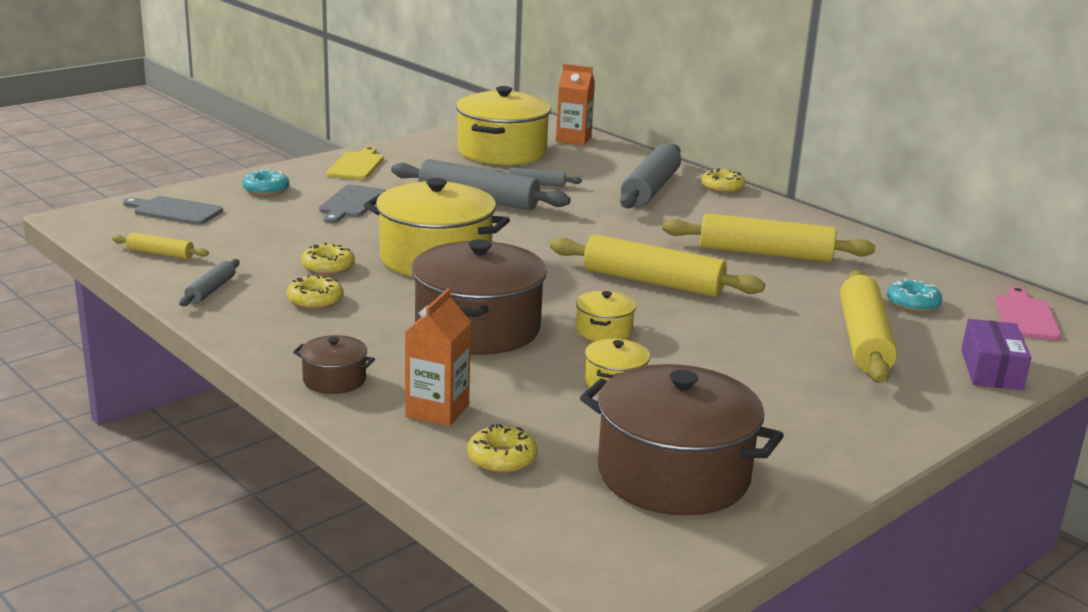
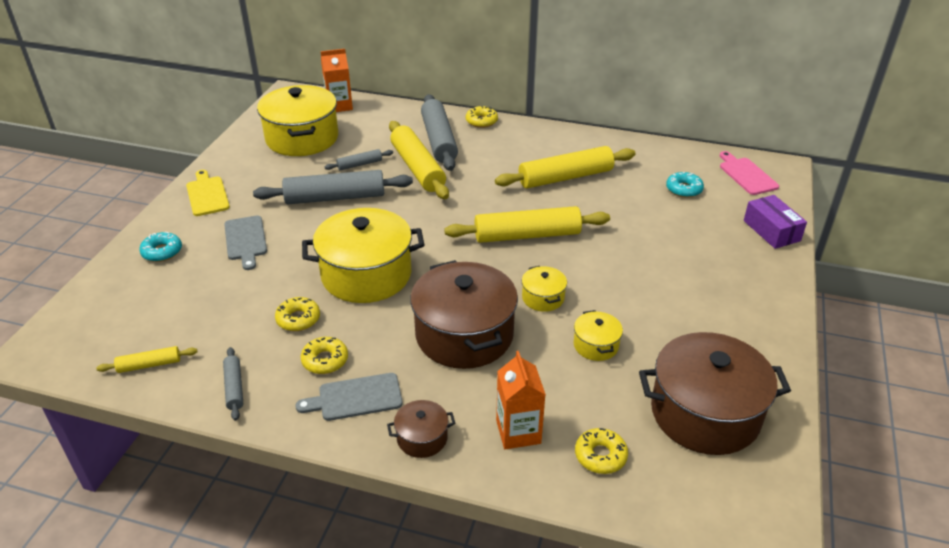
camera: 30 degrees left, 15 degrees up
(175, 211) = (110, 309): grey cutting board -> grey cutting board (356, 397)
(864, 340) = (689, 235): yellow rolling pin -> yellow rolling pin (417, 168)

